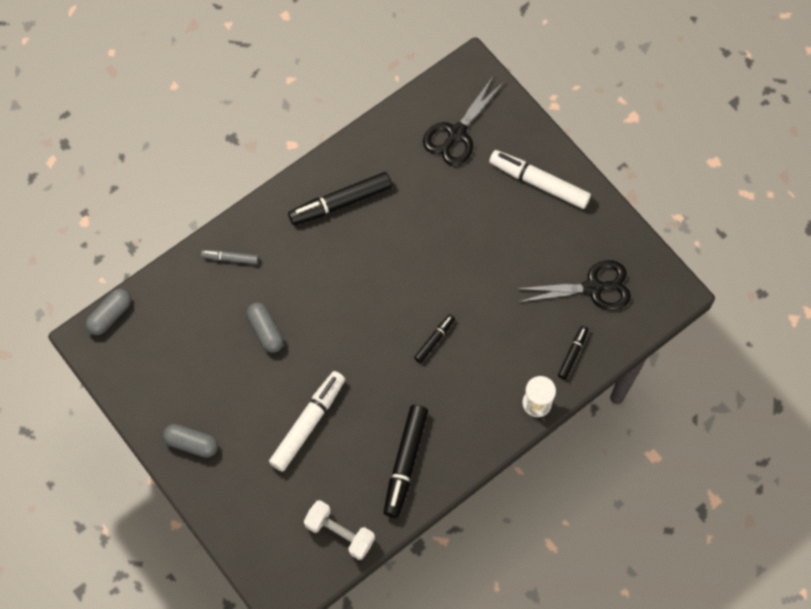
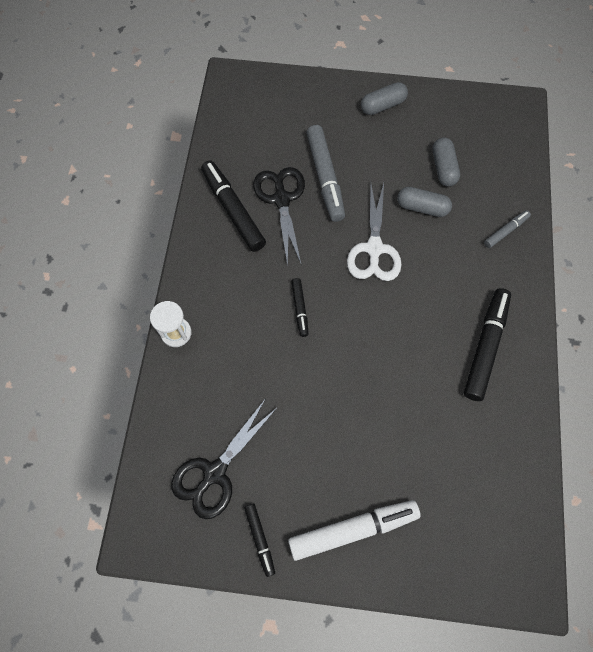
camera: 135 degrees right, 0 degrees up
(110, 315) = (527, 128): grey capsule -> grey capsule (443, 168)
(308, 423) = (325, 178): white marker -> grey marker
(336, 333) = (374, 249): none -> white scissors
(340, 533) = (232, 136): white dumbbell -> none
(456, 133) = (469, 504): black scissors -> black scissors (281, 199)
(572, 354) = (181, 397): black marker -> black marker (260, 539)

